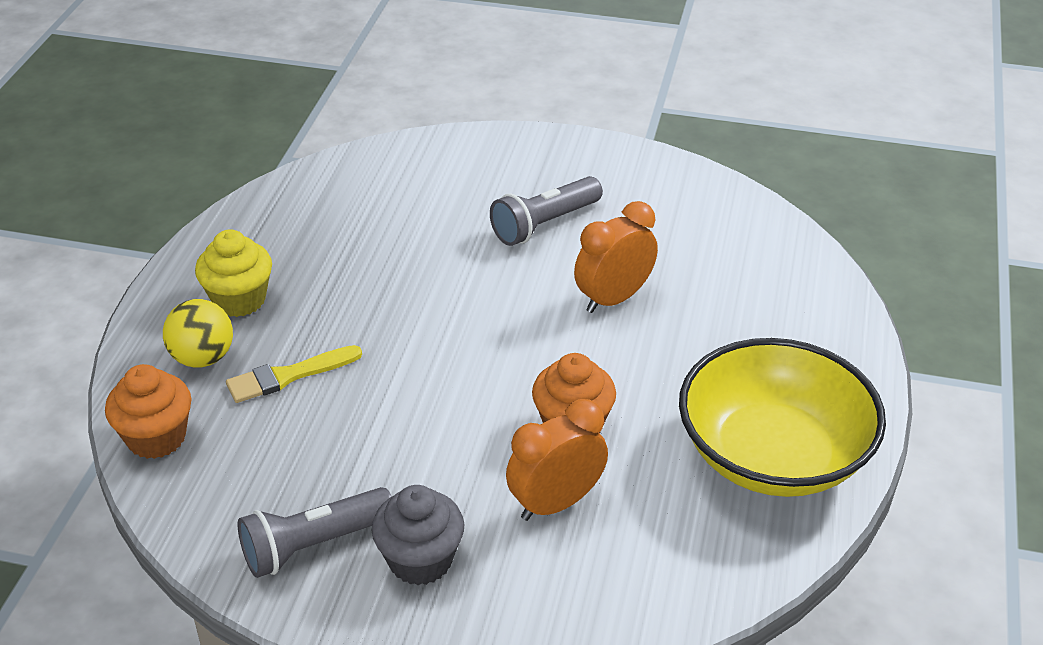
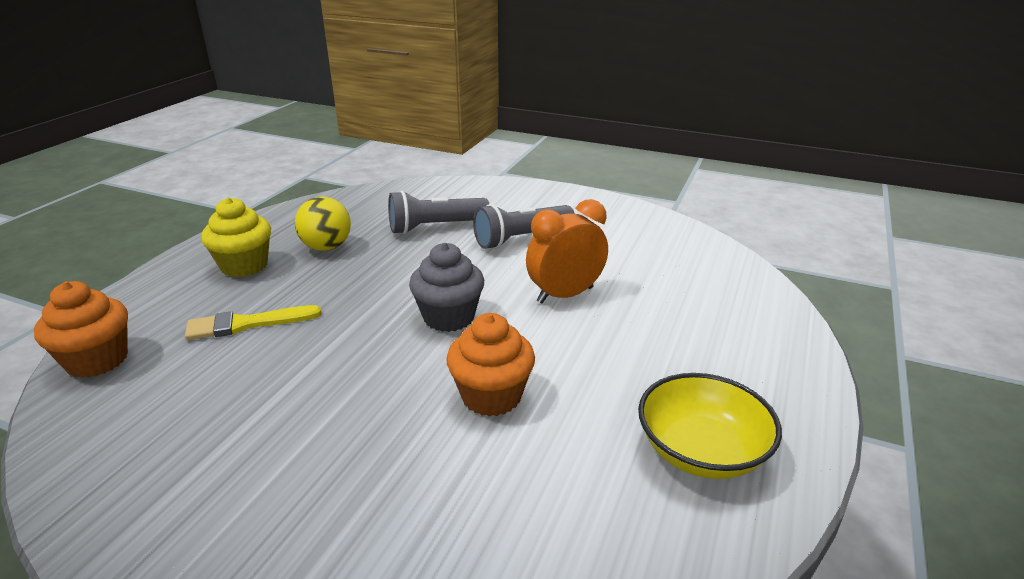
camera: 10 degrees right, 10 degrees down
(203, 358) = (185, 303): yellow ball -> yellow ball (326, 247)
(314, 545) = (169, 482): grey flashlight -> grey flashlight (435, 227)
(420, 560) = (270, 515): grey cupcake -> grey cupcake (449, 317)
(556, 503) = (446, 472): orange clock -> none
(773, 455) = (701, 451): yellow bowl -> yellow bowl, size x0.60

